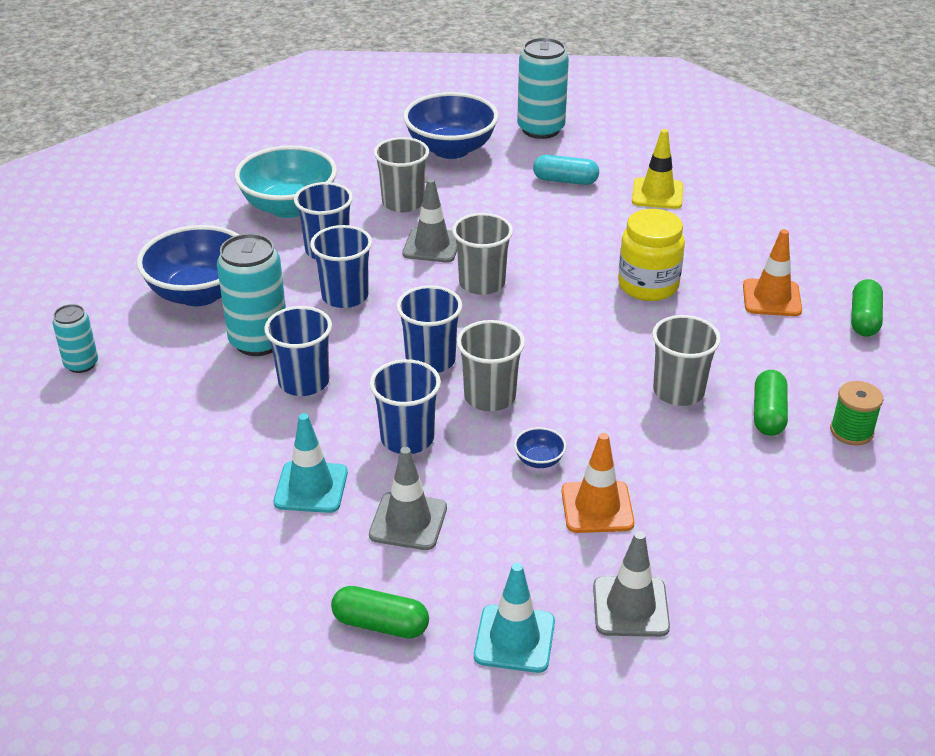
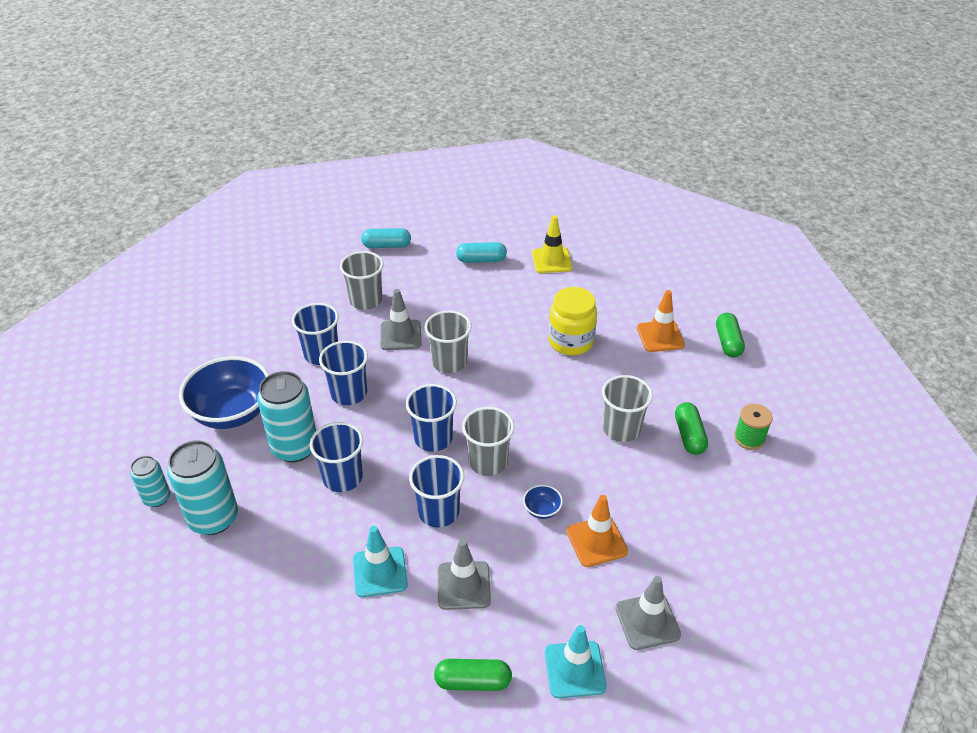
camera: 15 degrees left, 5 degrees up
(289, 207) = (278, 319): turquoise bowl -> none
(451, 149) = (386, 245): blue bowl -> turquoise capsule
(540, 129) = (448, 217): turquoise can -> turquoise can (213, 518)

